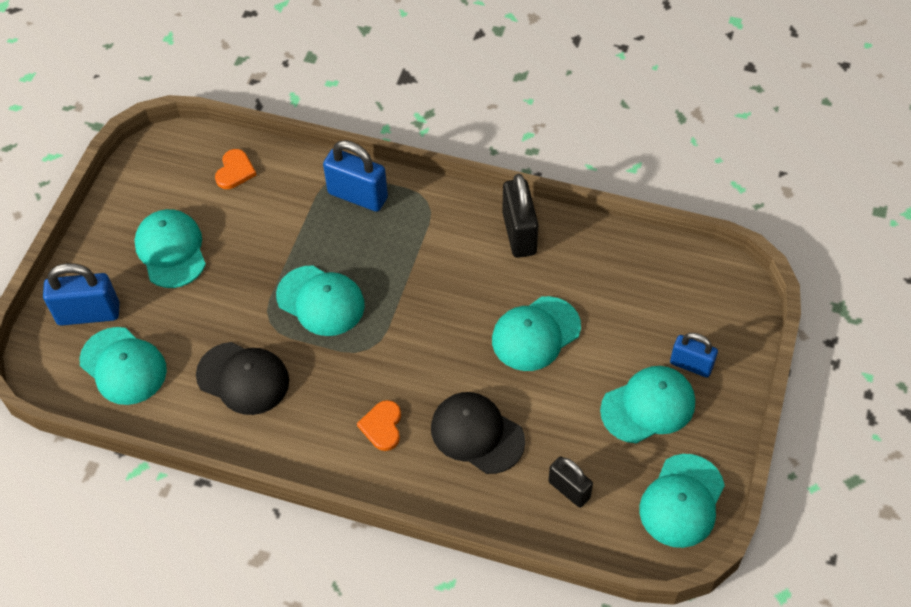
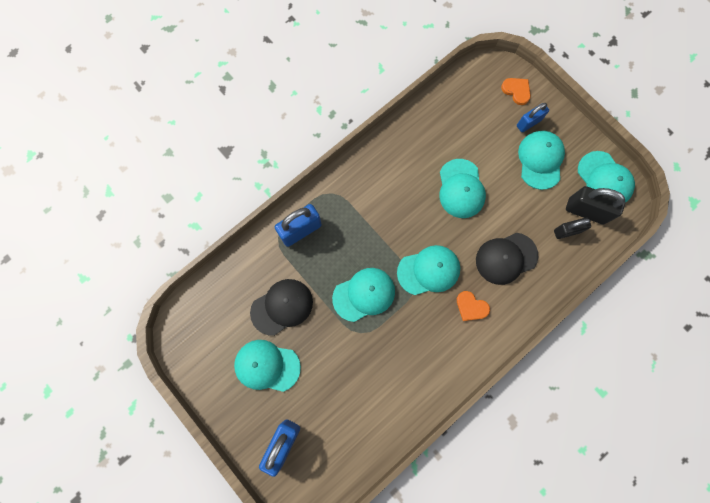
camera: 60 degrees left, 20 degrees up
(123, 366) = (337, 439): turquoise cap -> turquoise cap (428, 270)
(235, 171) = (230, 294): orange heart -> orange heart (516, 91)
(243, 378) = (391, 370): black cap -> black cap (282, 307)
(519, 233) = (388, 156): black padlock -> black padlock (586, 211)

